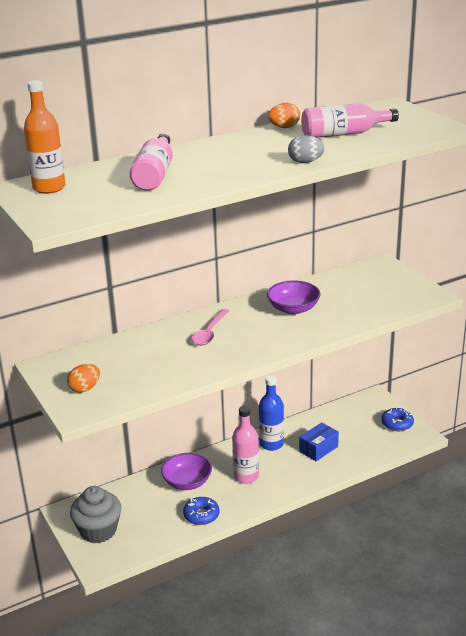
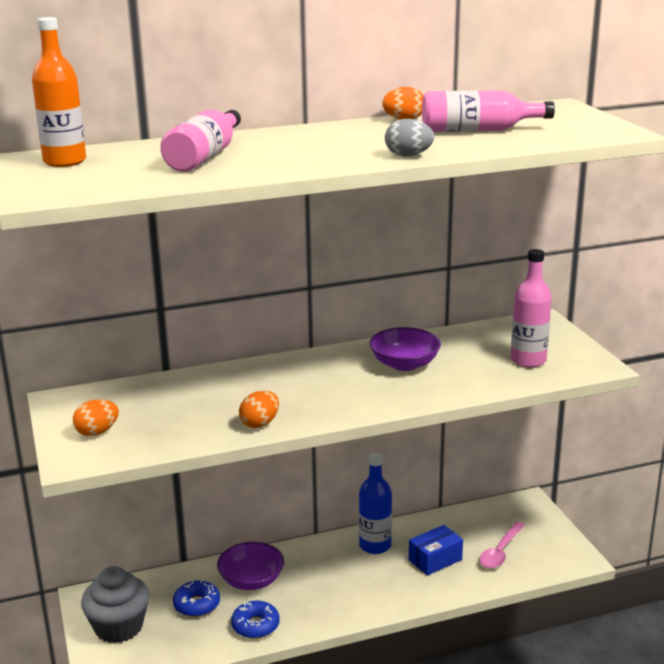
camera: 10 degrees right, 5 degrees down
(205, 368) = (260, 424): none -> orange egg
(209, 332) = (284, 382): pink spoon -> pink spoon (500, 551)
(246, 476) = (329, 583): pink bottle -> pink bottle (528, 360)
(397, 424) = (549, 540): blue donut -> blue donut (197, 605)

